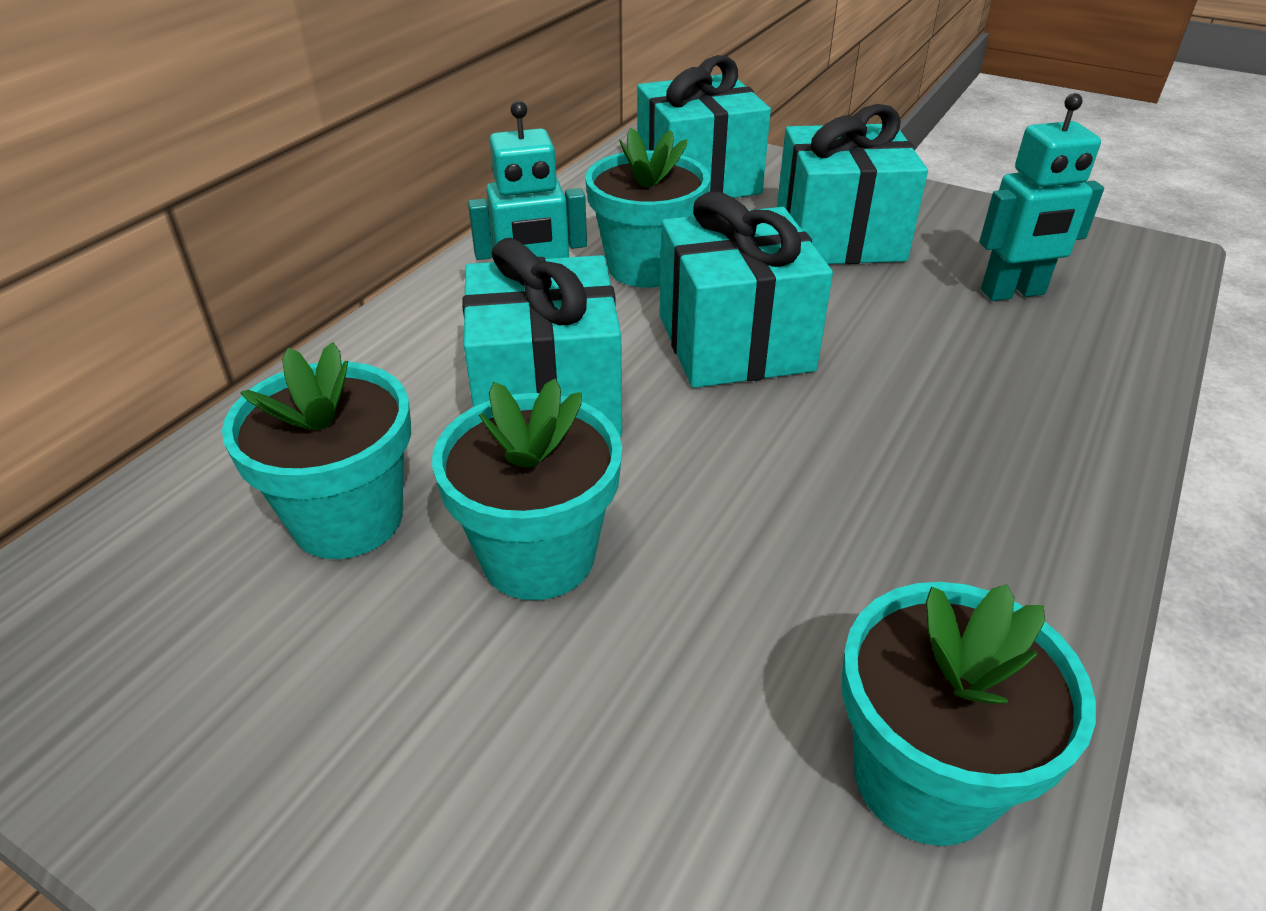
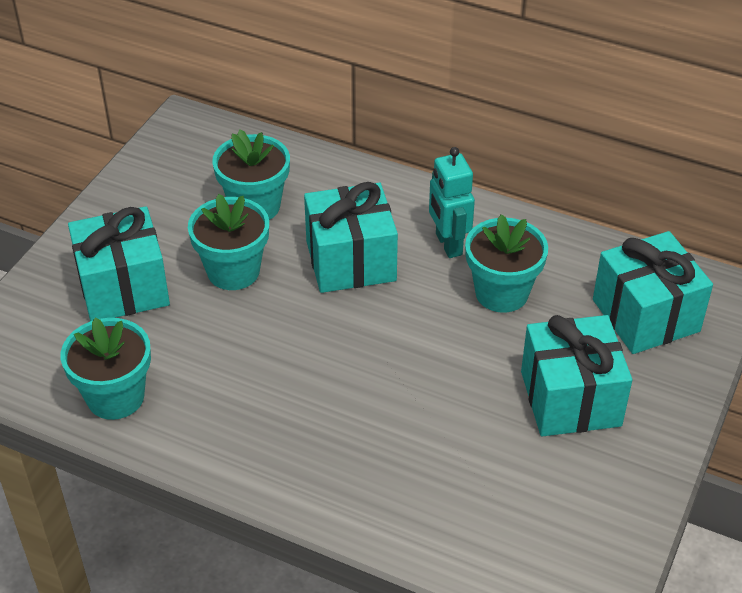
camera: 85 degrees right, 5 degrees up
(735, 342) = (417, 339): turquoise gift -> turquoise gift (123, 288)
(1013, 293) = (506, 495): turquoise robot -> none

